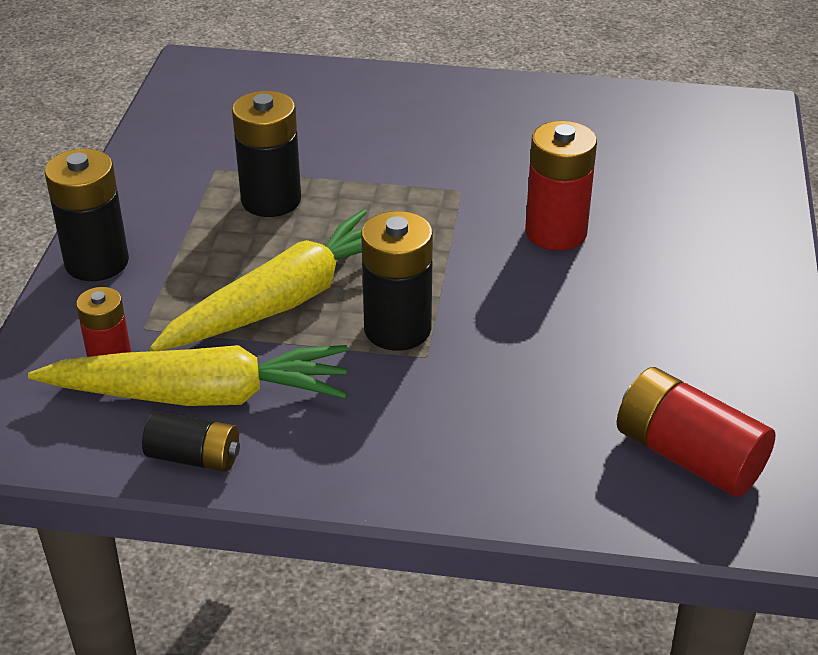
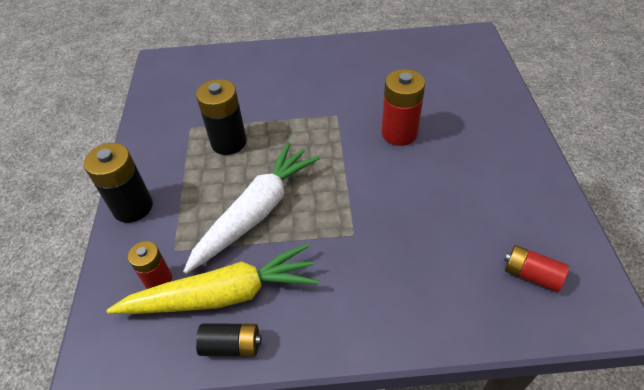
camera: 10 degrees left, 10 degrees up
(284, 301) = (256, 212): yellow carrot -> white carrot
(397, 329) = (330, 219): black battery -> none
(688, 455) = (531, 275): red battery -> red battery, size x0.62

